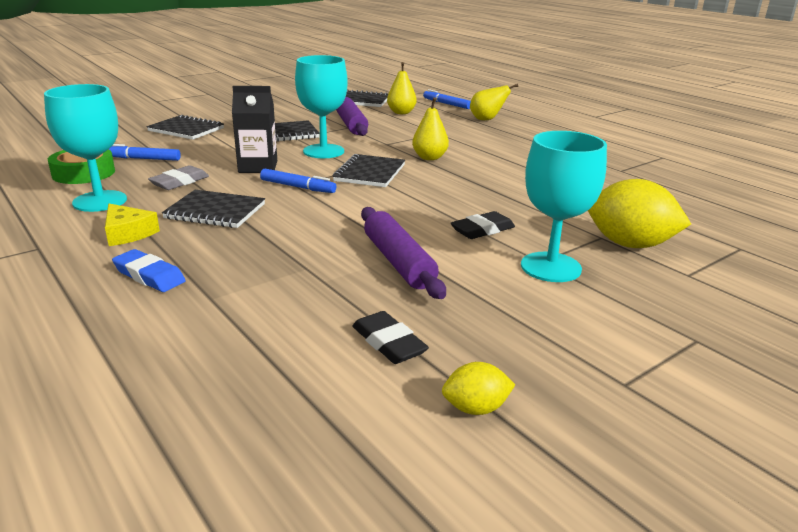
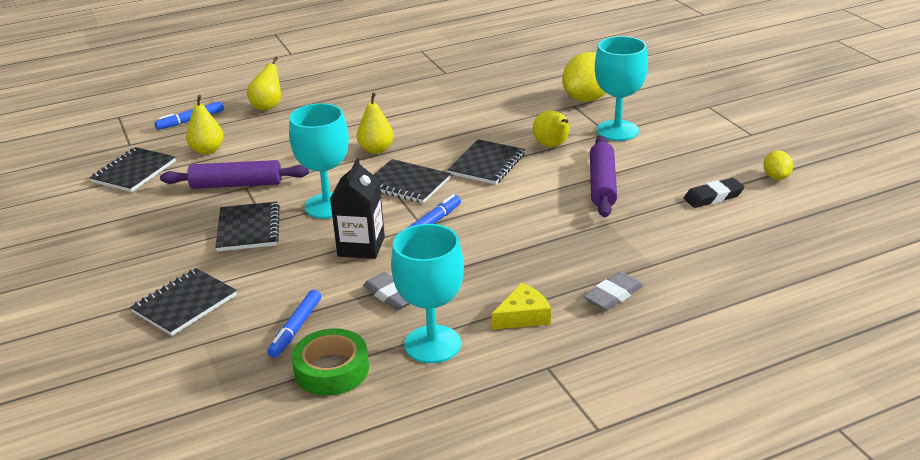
camera: 75 degrees left, 5 degrees up
(149, 276) = (613, 295): blue eraser -> grey eraser
(215, 211) = (482, 269): black notebook -> black notebook (487, 164)
(398, 262) = (602, 184): purple rolling pin -> purple rolling pin turned 75 degrees counterclockwise
(482, 230) = (552, 146): black eraser -> yellow pear

